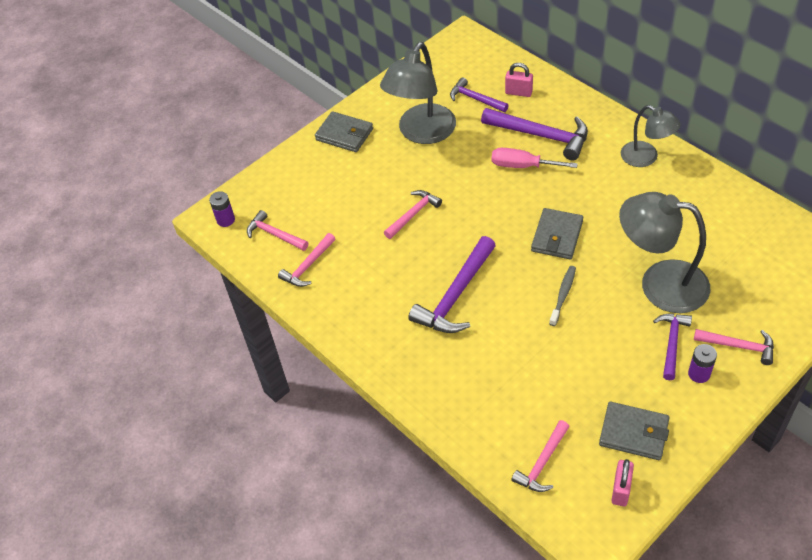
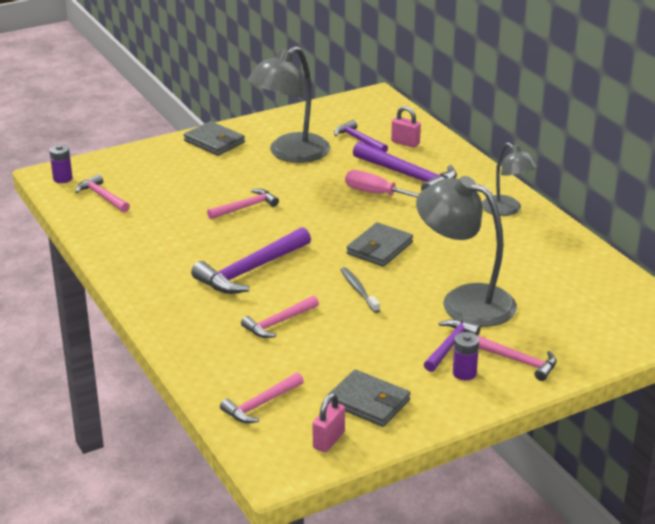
camera: 10 degrees right, 20 degrees down
(308, 266) = (120, 223): pink hammer -> pink hammer (278, 323)
(563, 295) = (359, 290): grey toothbrush -> grey toothbrush turned 60 degrees counterclockwise

